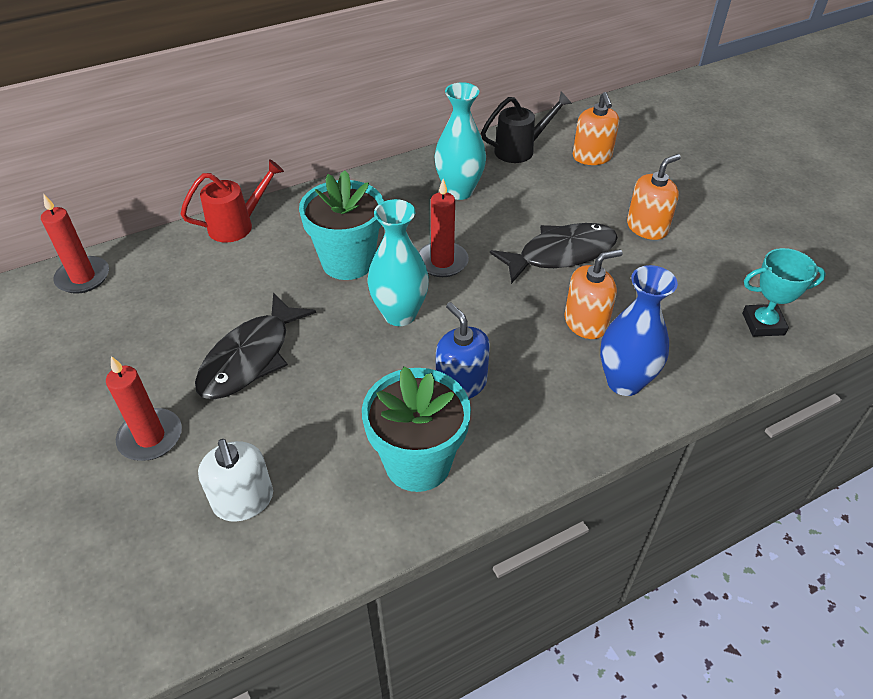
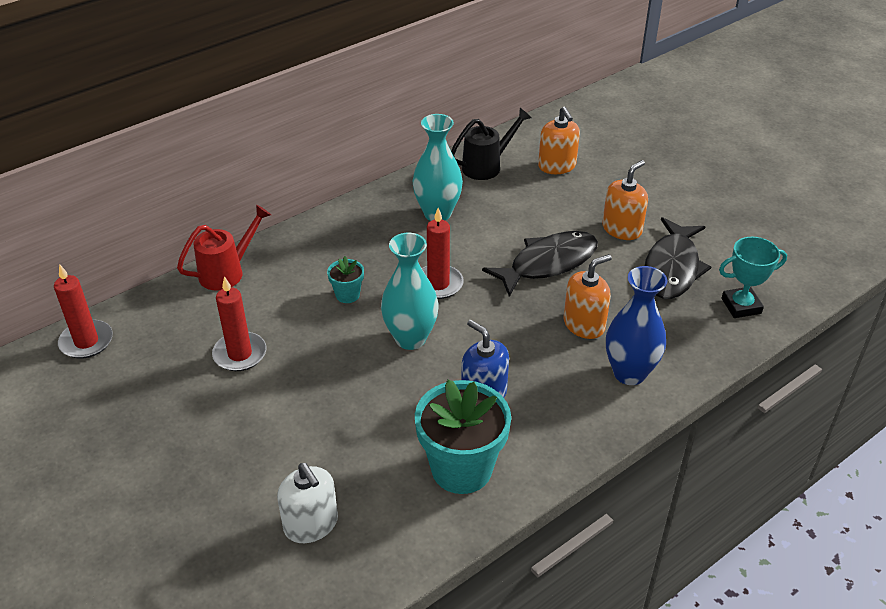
camera: 10 degrees left, 5 degrees down
(150, 437) = (205, 481): red candle -> red candle (240, 354)
(250, 357) = (279, 396): black fish -> black fish (672, 268)
(348, 262) = (347, 295): turquoise flower pot -> turquoise flower pot, size x0.47

